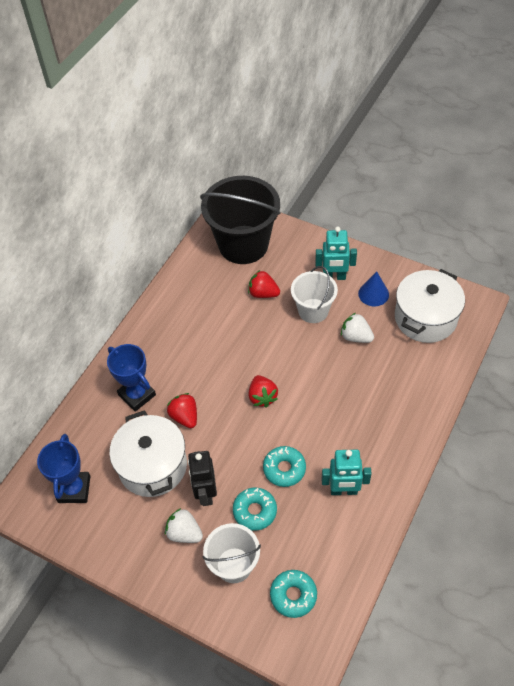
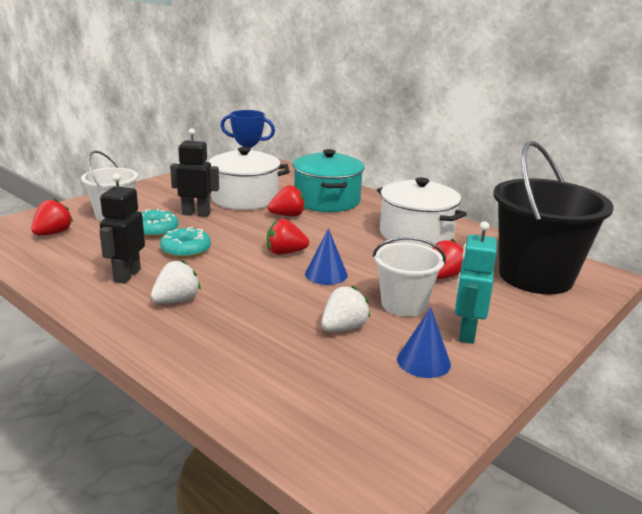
camera: 100 degrees right, 30 degrees down
(137, 395) = (327, 201): blue trophy -> turquoise pot
(184, 533) = (167, 202): white strawberry -> white strawberry (176, 300)
(288, 362) = (326, 274): none -> blue cone
(293, 595) = (53, 233): turquoise donut -> red strawberry
(343, 490) = (127, 275): turquoise robot -> black robot
(425, 318) = (354, 404): white pot -> white pot (416, 234)

